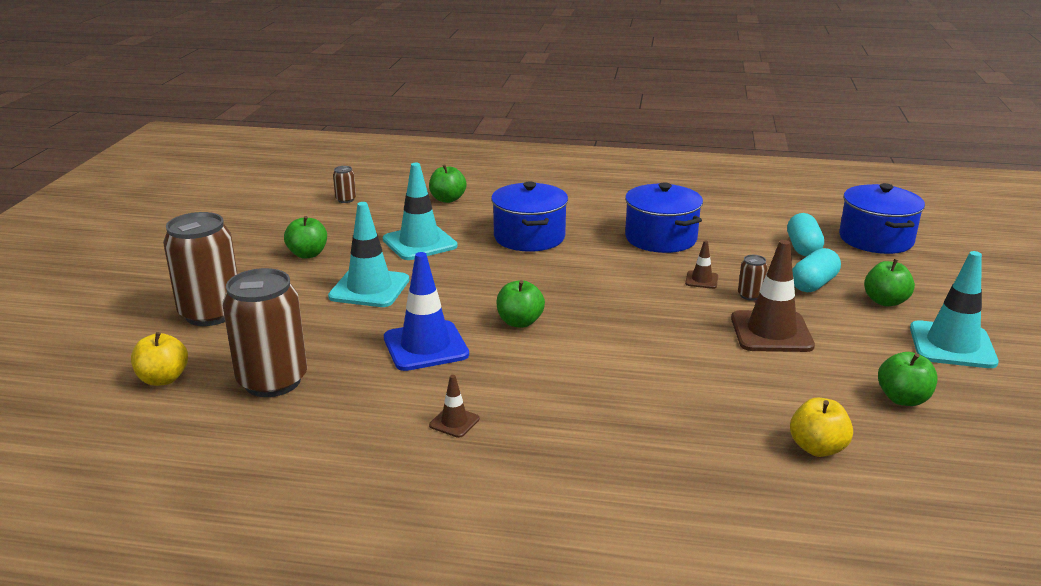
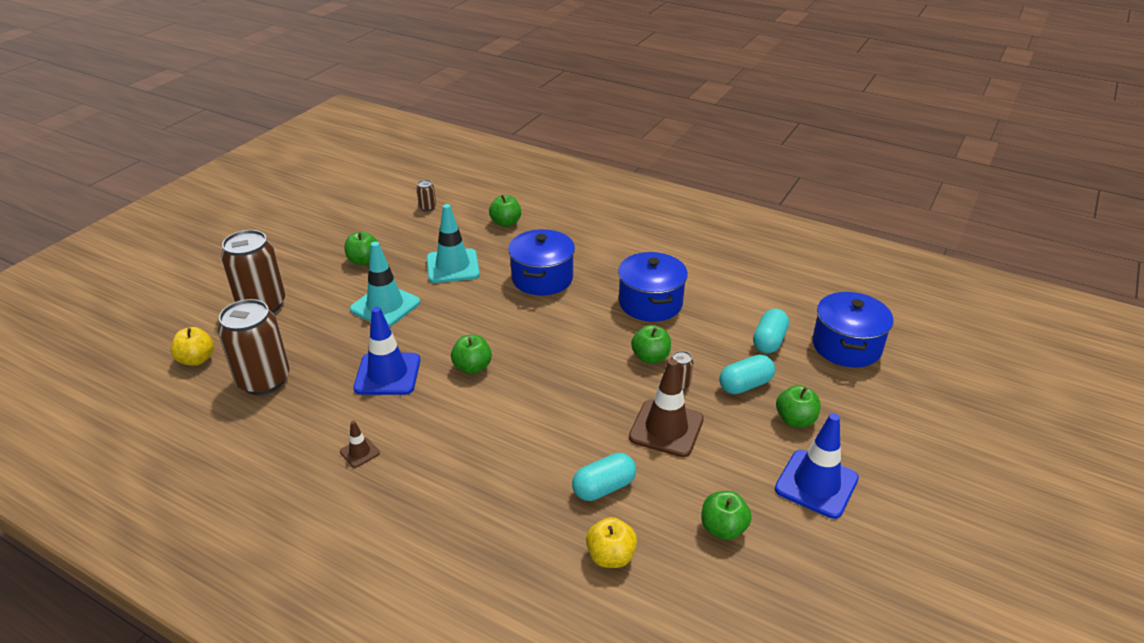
camera: 20 degrees right, 10 degrees up
(701, 280) = (650, 357): brown traffic cone -> green apple
(755, 393) = (603, 487): none -> turquoise capsule
(952, 345) = (816, 484): turquoise traffic cone -> blue traffic cone

